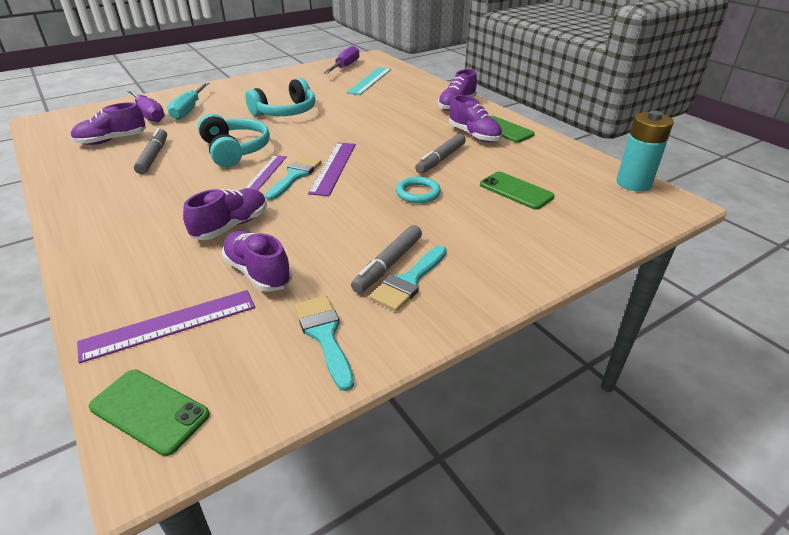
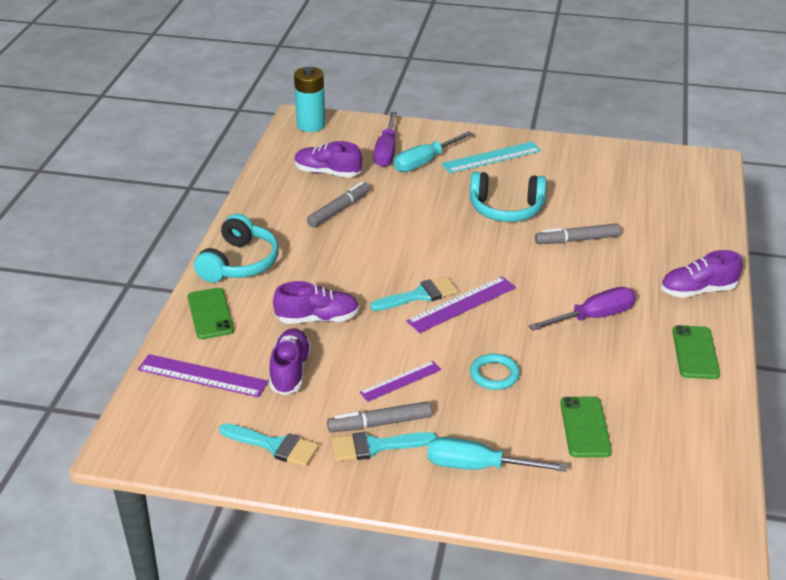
camera: 45 degrees right, 0 degrees up
(149, 411) = (142, 424): green phone -> green phone (210, 314)
(235, 150) = (406, 237): turquoise headphones -> turquoise headphones (239, 263)
(266, 172) = (402, 278): purple ruler -> purple ruler (400, 381)
(324, 335) = (274, 446): turquoise brush -> turquoise brush turned 90 degrees clockwise
(345, 67) = (656, 166): purple screwdriver -> purple screwdriver (594, 317)
(370, 81) = (653, 203): turquoise ruler -> turquoise ruler (491, 157)
(441, 159) = (571, 351): grey marker -> grey marker (577, 240)
(474, 135) = (650, 341): purple shoe -> none
(496, 249) = (477, 466): none -> turquoise screwdriver
(633, 183) = (719, 495): turquoise battery -> turquoise battery (311, 125)

